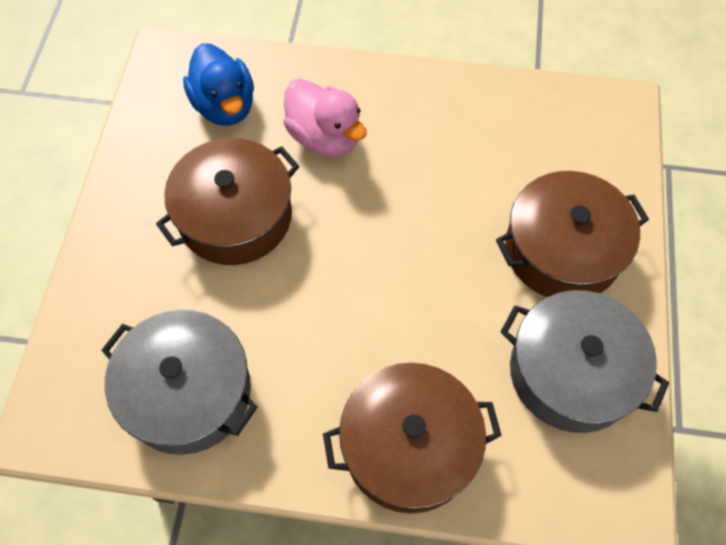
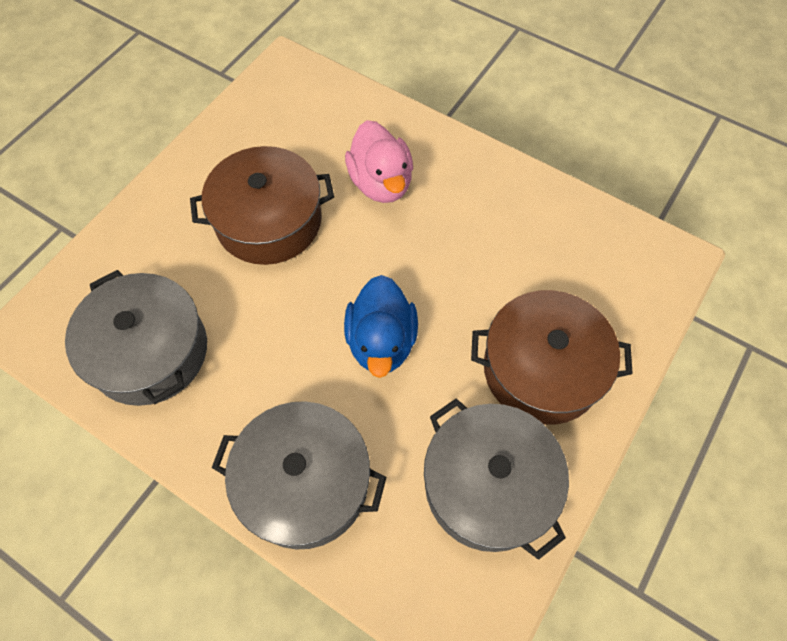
camera: 25 degrees right, 0 degrees up
(225, 106) = (311, 125): blue duck -> blue duck (381, 342)
(409, 446) = (304, 483): brown pot -> grey pot

